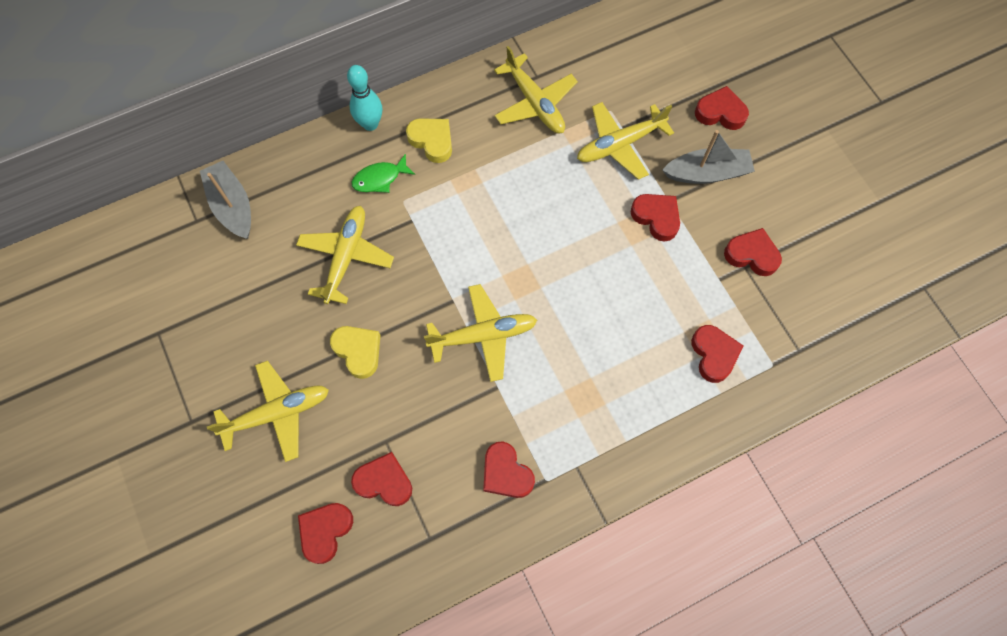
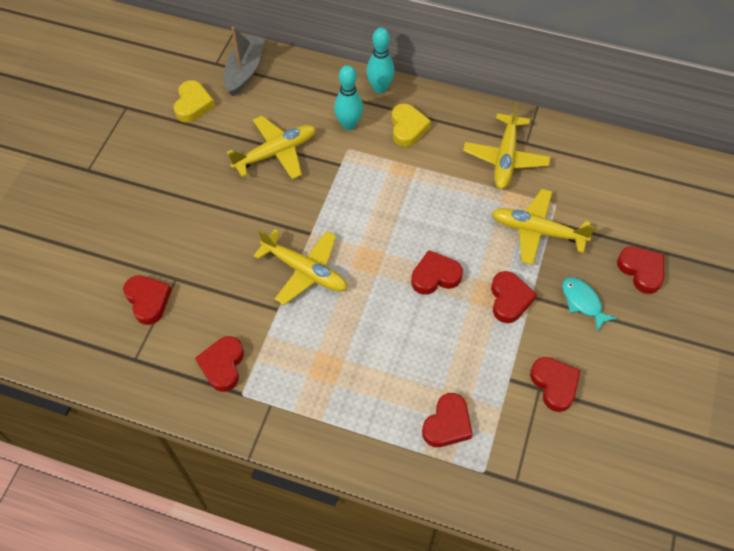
camera: 45 degrees right, 10 degrees down
(277, 413) = (136, 206): yellow plane -> none
(325, 531) = (85, 297): red heart -> red heart (435, 276)
(358, 351) = (220, 213): yellow heart -> yellow heart (193, 104)
(380, 178) = (349, 124): green fish -> turquoise bowling pin
(707, 173) = (583, 302): grey boat -> turquoise fish

